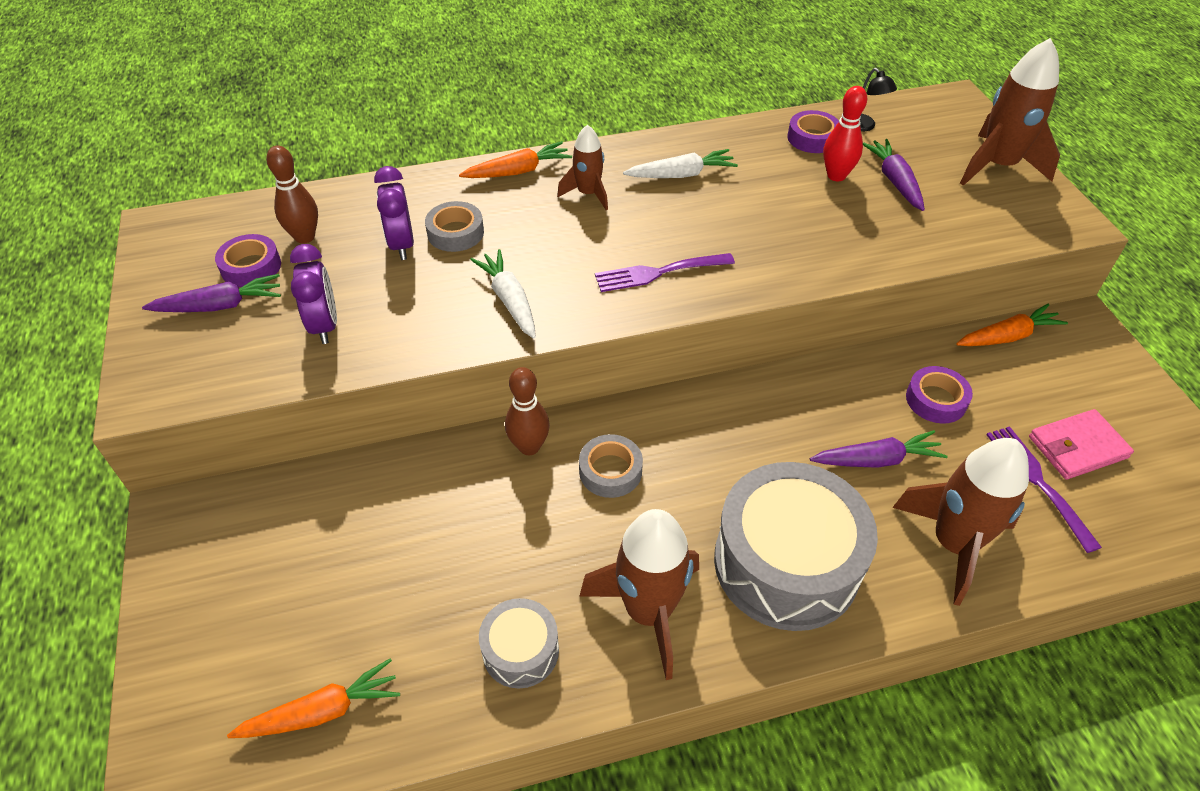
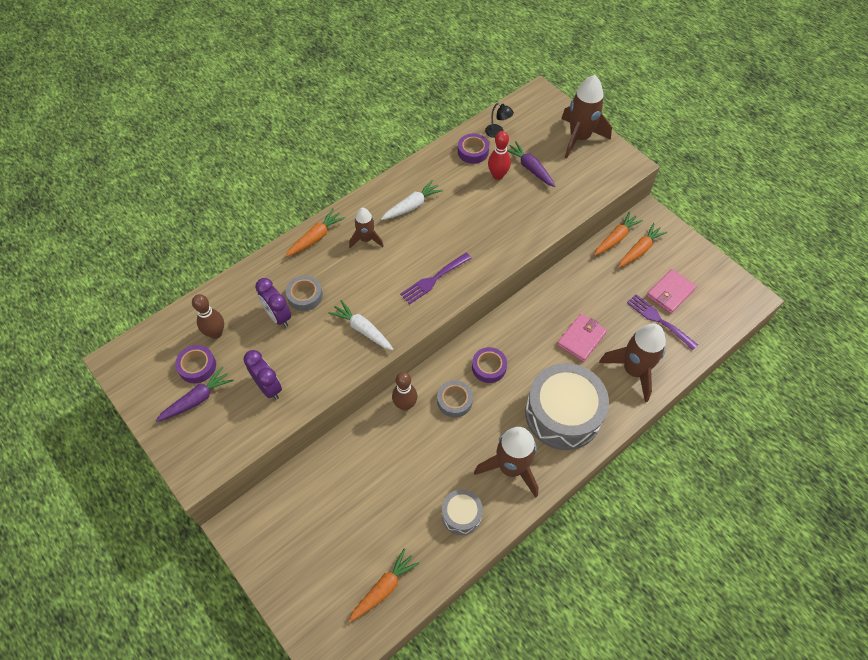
camera: 25 degrees left, 10 degrees up
(877, 460) = (581, 339): purple carrot -> pink wallet
(936, 400) = (595, 292): purple tape -> purple tape (489, 367)
(1045, 366) = (640, 250): none -> orange carrot

